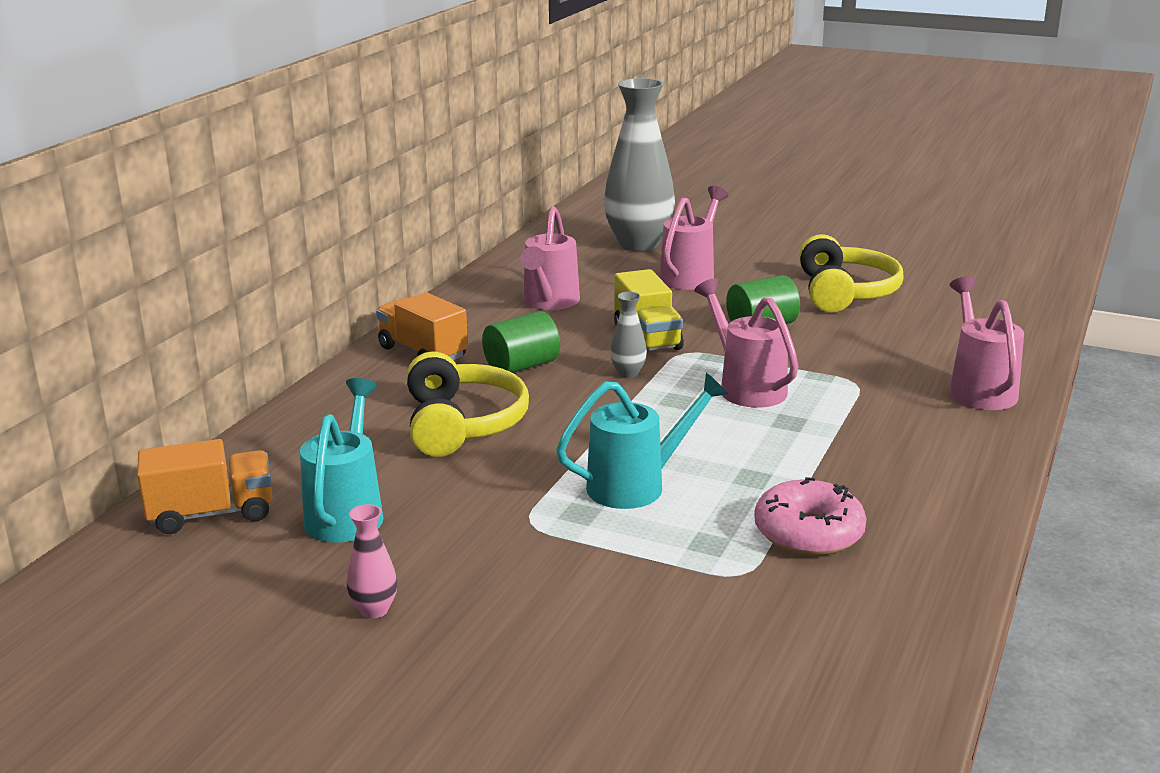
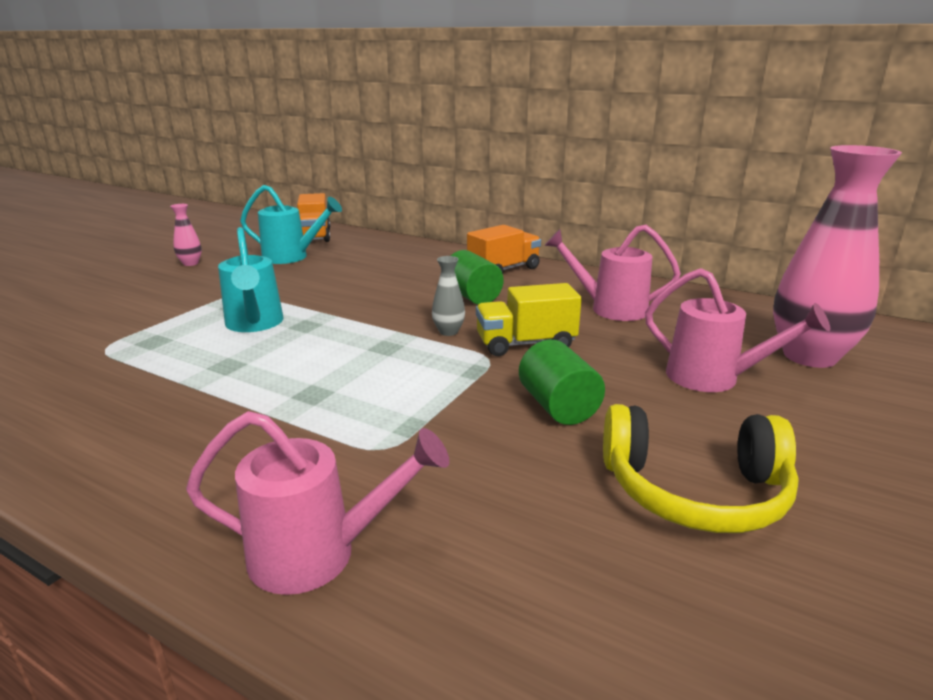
camera: 95 degrees right, 0 degrees up
(462, 424) = (383, 280): yellow headphones -> none
(638, 244) = (809, 356): grey vase -> pink vase
(747, 387) = (397, 381): pink watering can -> none
(808, 532) = (122, 379): pink donut -> none

